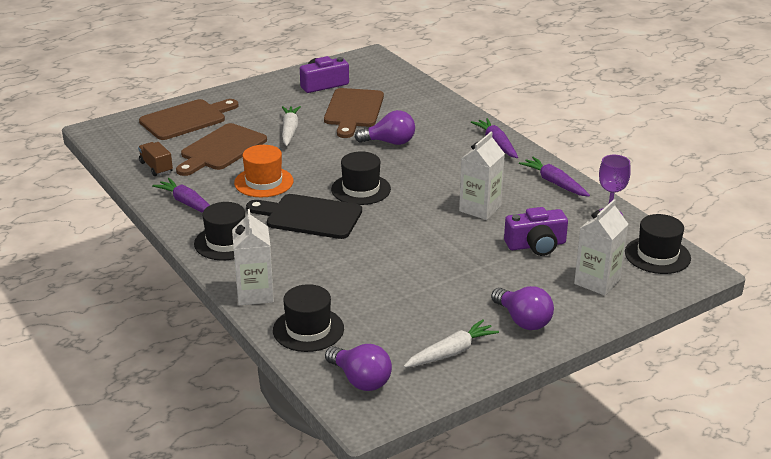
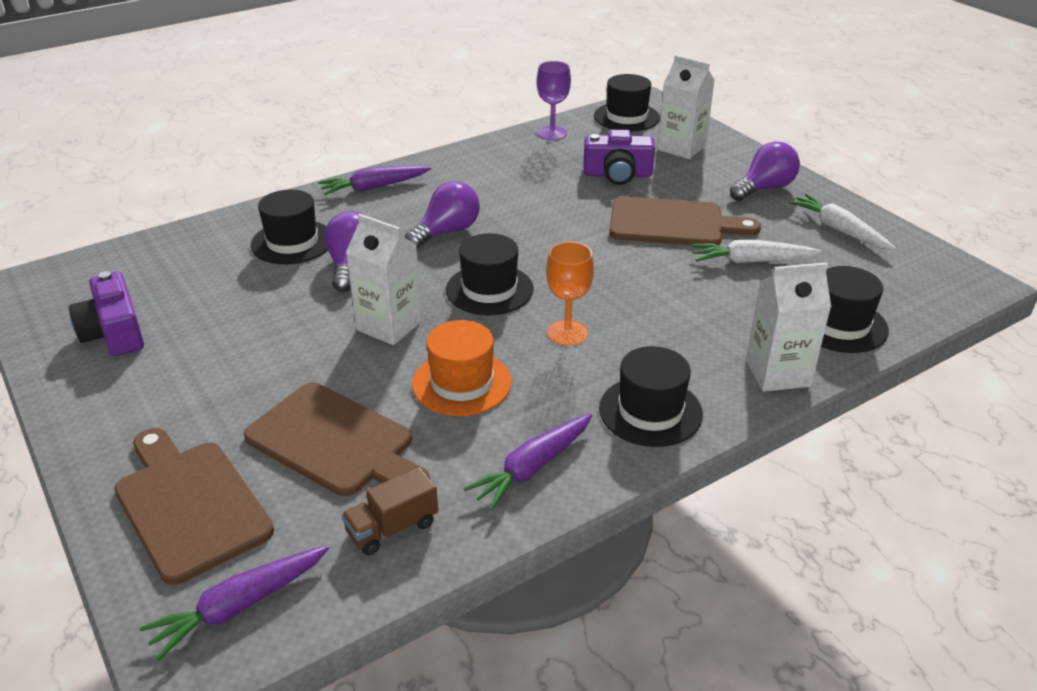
camera: 90 degrees left, 5 degrees up
(289, 130) = (284, 363): white carrot -> white carrot (751, 261)
(309, 216) = (567, 333): black cutting board -> orange goblet
(353, 110) = (232, 299): brown cutting board -> brown cutting board (672, 223)
(360, 380) = (917, 285): purple light bulb -> purple light bulb (447, 232)
(418, 122) = (292, 242): none -> black hat
(480, 208) = (540, 204): white carton -> white carton (389, 326)
(536, 245) = (617, 174): purple camera -> purple camera turned 105 degrees clockwise
(554, 183) = (479, 157): purple carrot -> purple carrot (239, 606)

